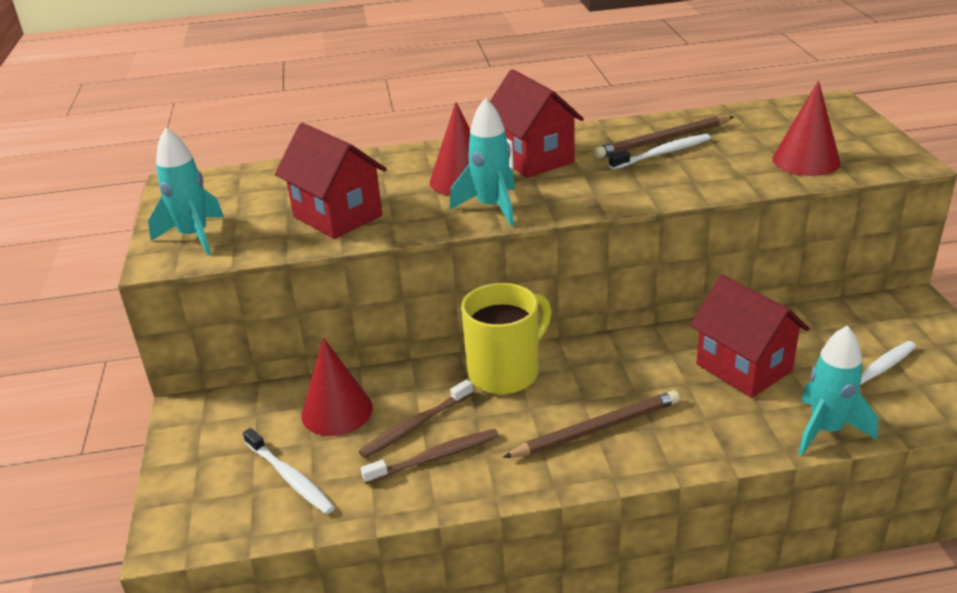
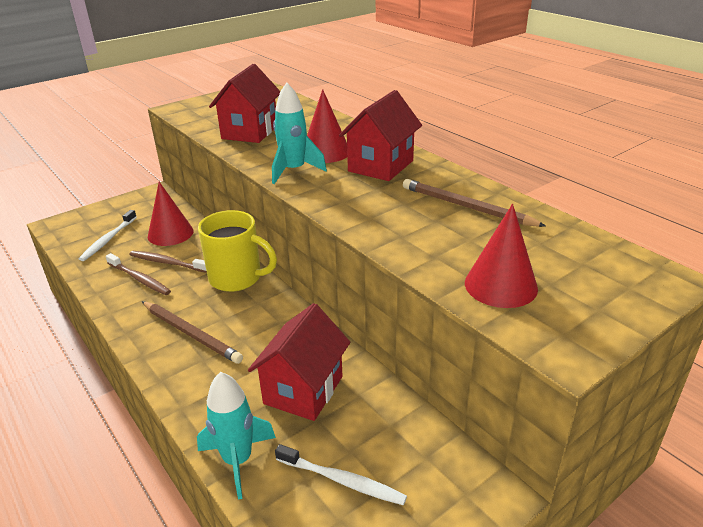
camera: 60 degrees right, 0 degrees up
(194, 236) = (204, 107): turquoise rocket -> none
(663, 153) = (441, 212): white toothbrush -> none

